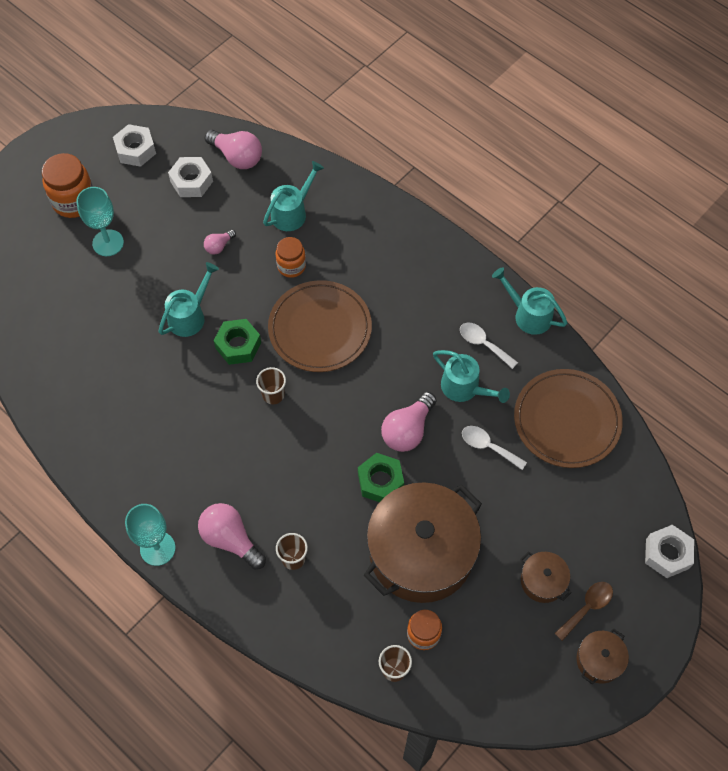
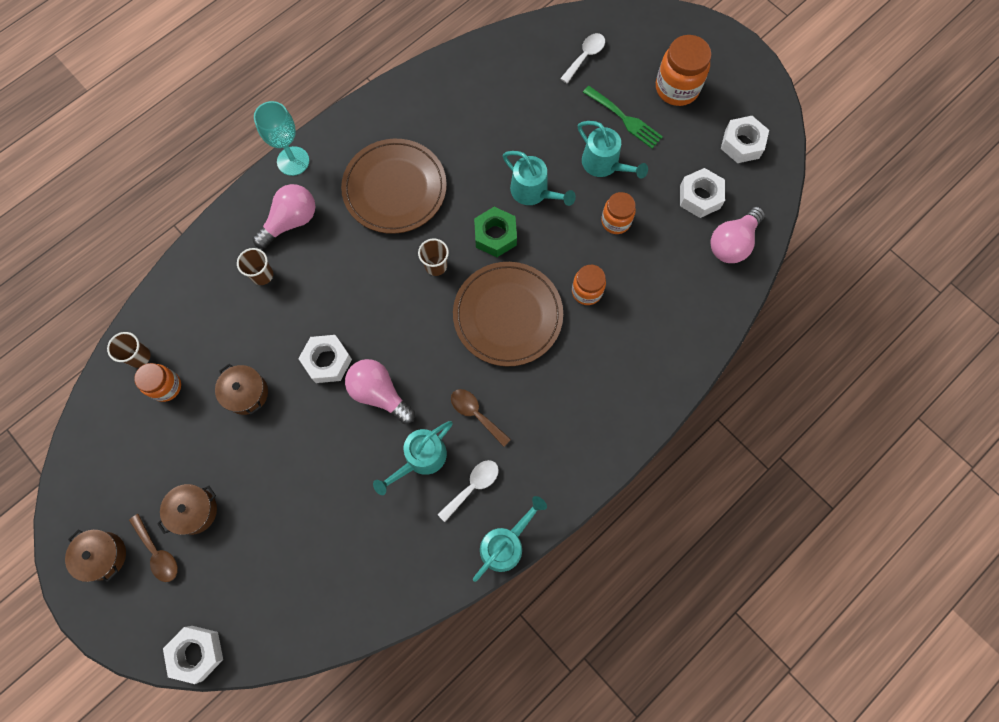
camera: 95 degrees right, 10 degrees up
(108, 243) = (625, 119): turquoise goblet -> green fork
(219, 246) = (616, 221): pink light bulb -> orange jar
(292, 212) = (656, 296): turquoise watering can -> turquoise watering can (604, 165)
(380, 481) = (327, 361): green nut -> white nut
(417, 347) = (476, 414): none -> brown spoon
(421, 553) = (246, 393): brown pot -> brown pot, size x0.43
(488, 446) = (349, 475): white spoon -> white spoon (585, 56)
(567, 420) = (368, 567): brown plate -> brown plate (395, 188)

